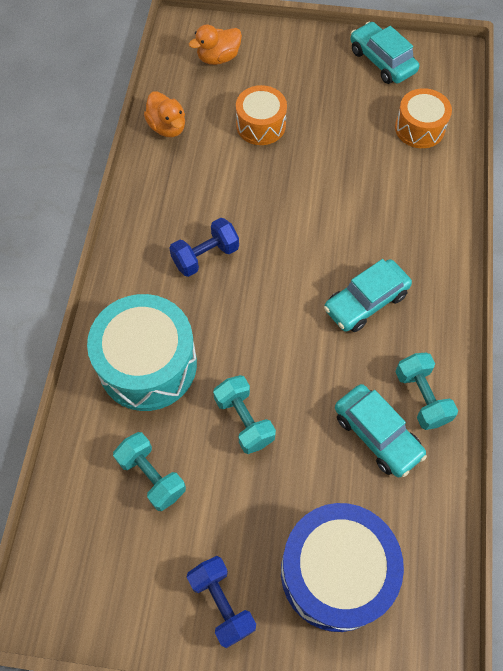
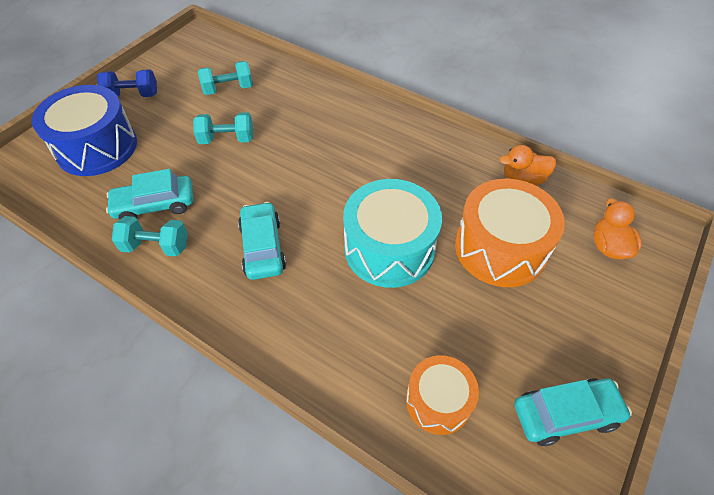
camera: 115 degrees right, 10 degrees down
(148, 364) = (303, 107): turquoise drum -> turquoise drum (389, 248)
(205, 256) = (372, 162): blue dumbbell -> none
(261, 125) = (500, 248): orange drum -> orange drum, size x1.68

